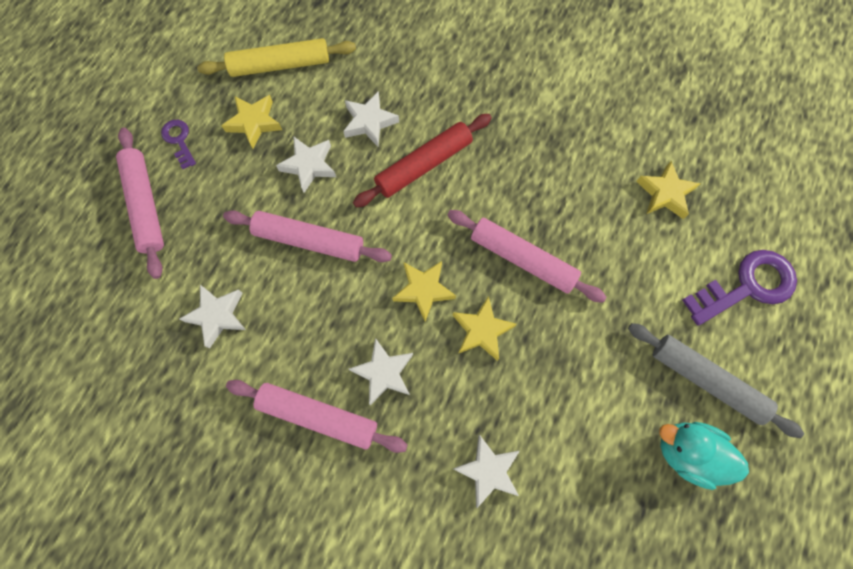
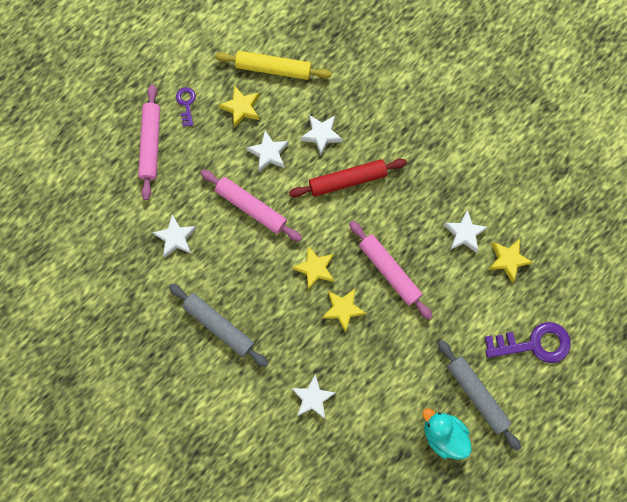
camera: 20 degrees right, 5 degrees up
(318, 416) = (219, 326): pink rolling pin -> grey rolling pin
(383, 373) = (269, 313): white star -> white star (464, 233)

